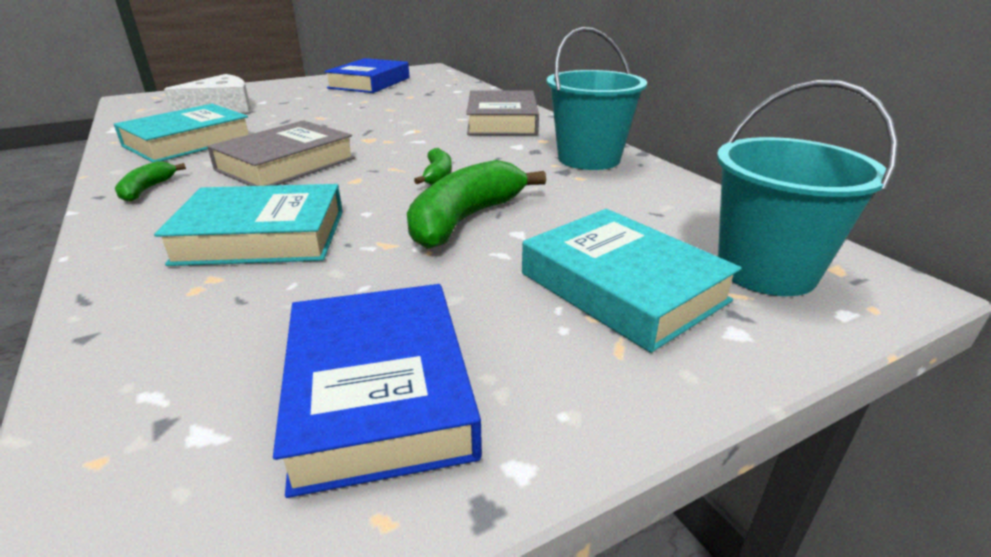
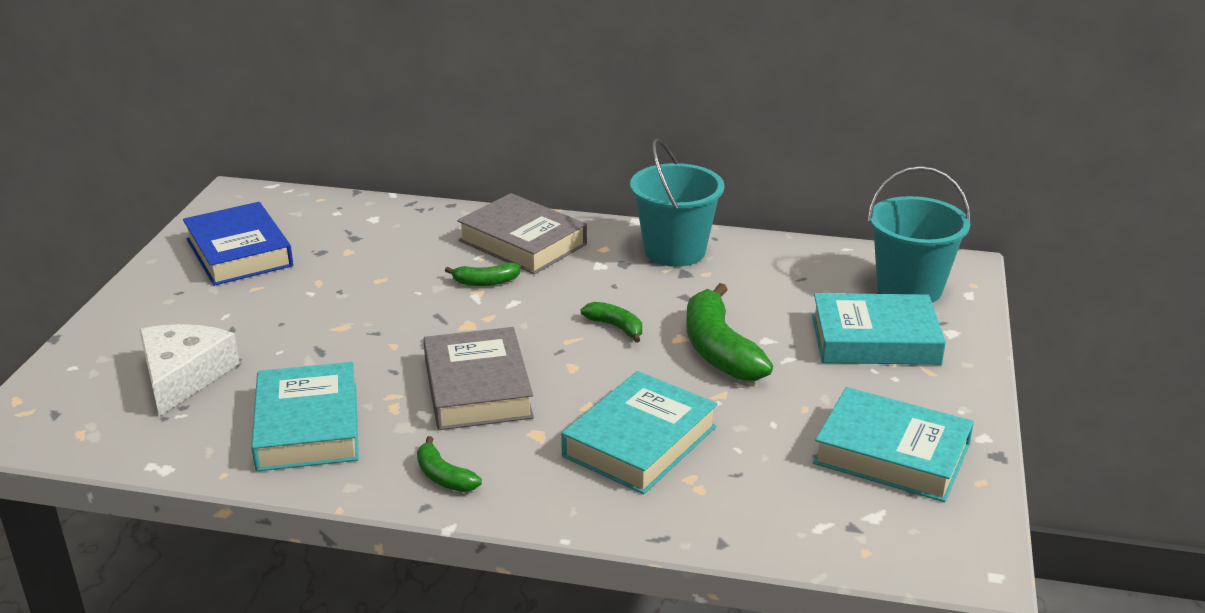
camera: 50 degrees left, 0 degrees up
(379, 391) = (891, 454): blue book -> turquoise book
(433, 128) = (486, 282): none -> green banana

